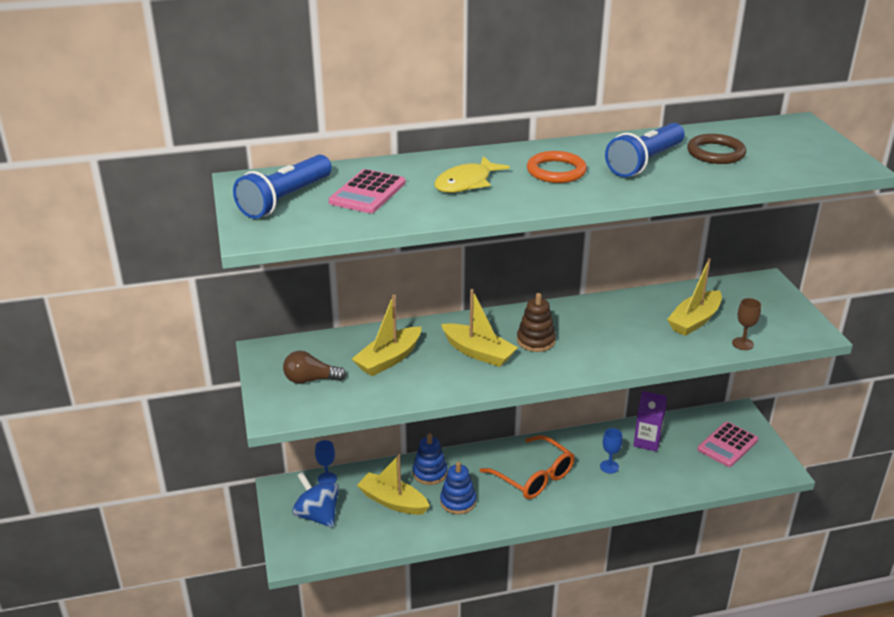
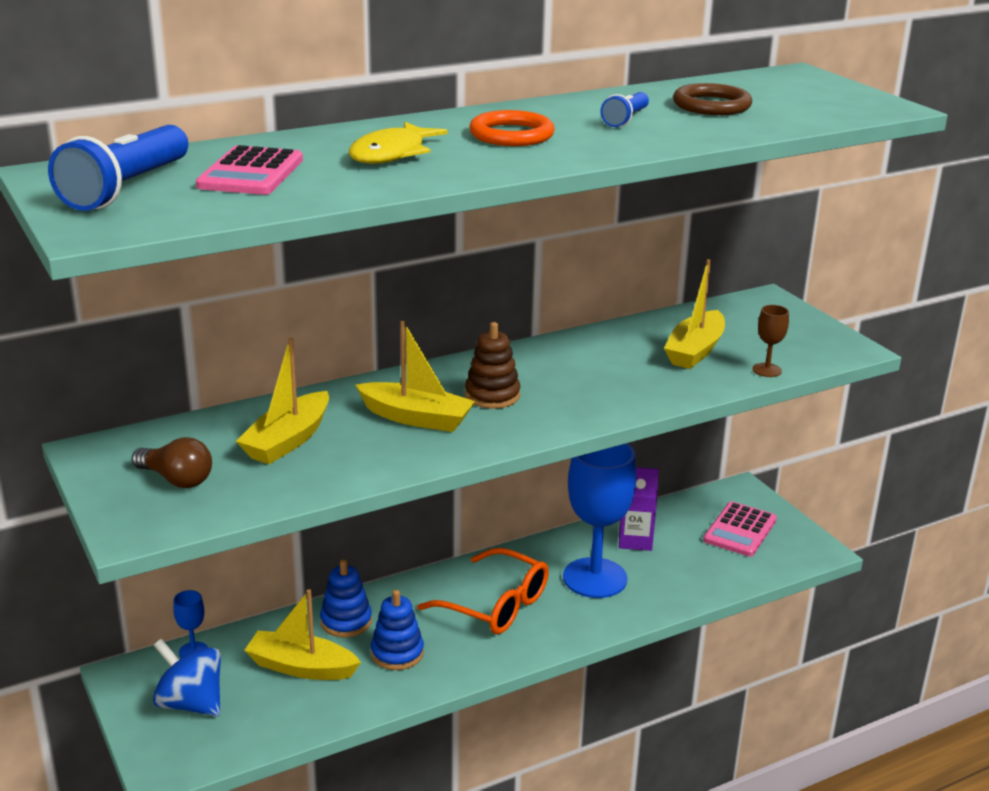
camera: 15 degrees left, 5 degrees down
(311, 380) = (176, 479): brown light bulb -> brown light bulb turned 135 degrees counterclockwise
(609, 467) = (595, 578): blue goblet -> blue goblet, size x2.42
(645, 162) = (625, 119): blue flashlight -> blue flashlight, size x0.54

